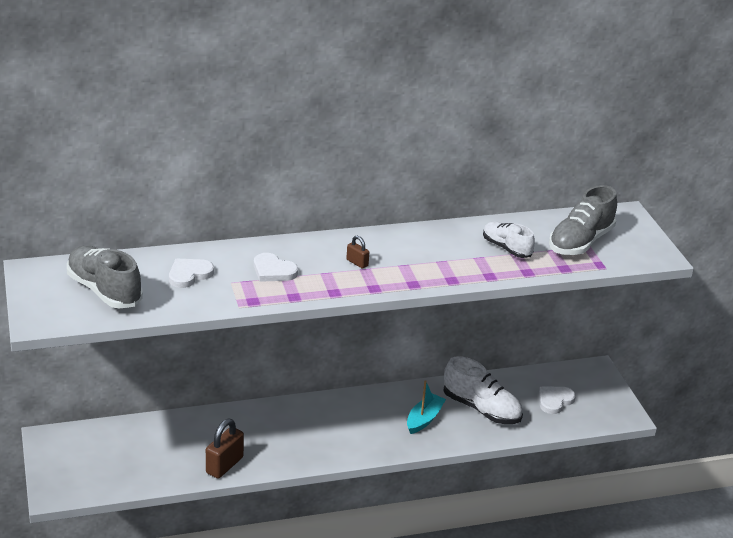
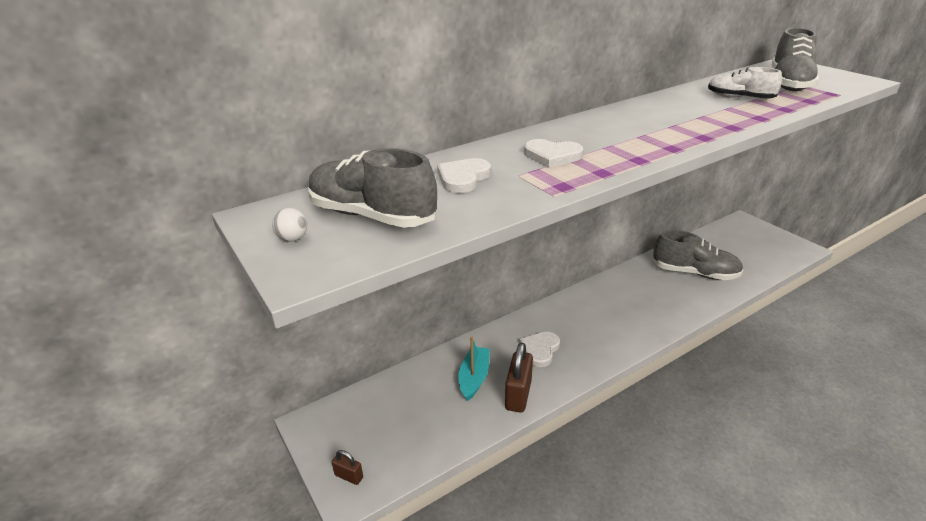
camera: 15 degrees left, 0 degrees up
(45, 295) = (292, 239): none -> white ball
(357, 263) = (627, 133): brown padlock -> brown padlock (349, 476)
(424, 419) = (658, 294): turquoise boat -> turquoise boat (474, 378)
(481, 409) = (694, 273): white shoe -> grey shoe
(554, 401) = (741, 251): white heart -> white heart (540, 350)

